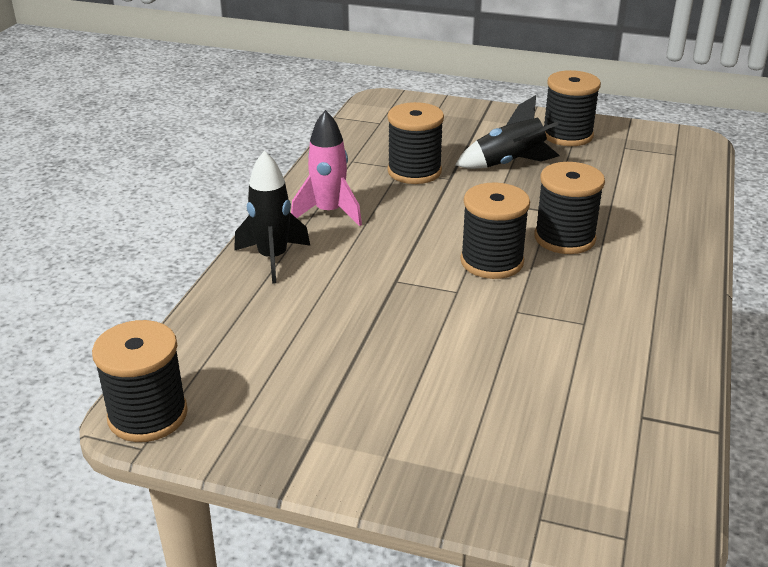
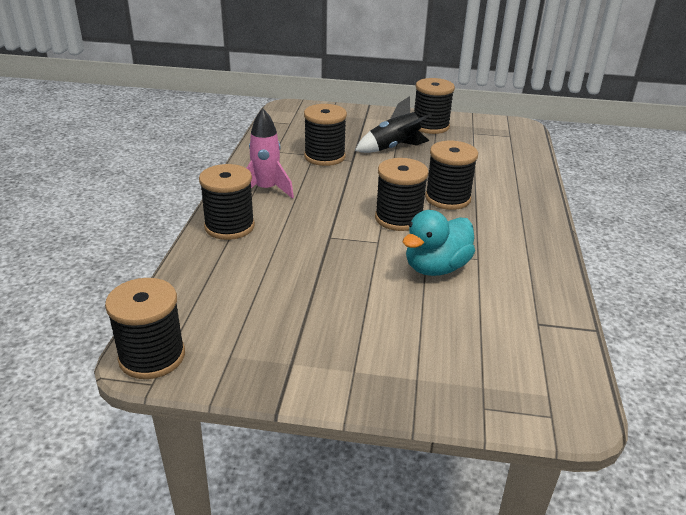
camera: 10 degrees left, 0 degrees up
(273, 258) = (229, 226): black rocket -> black spool
(524, 331) = (436, 268): none -> turquoise duck

